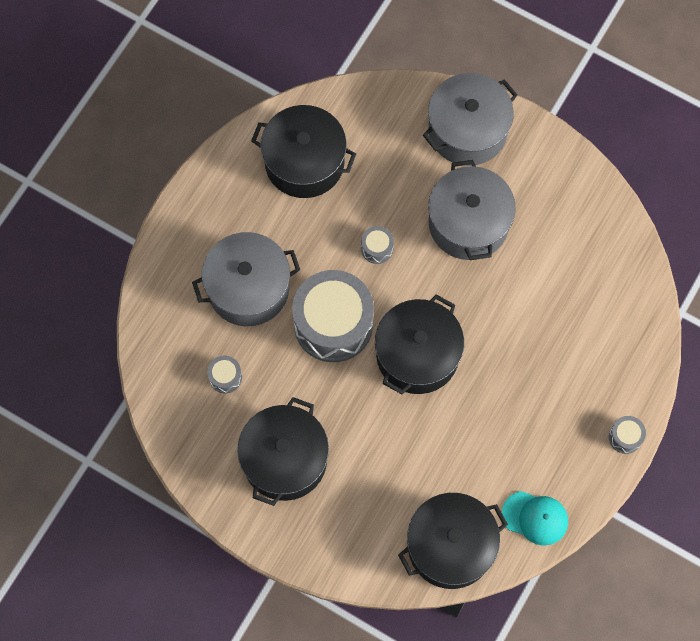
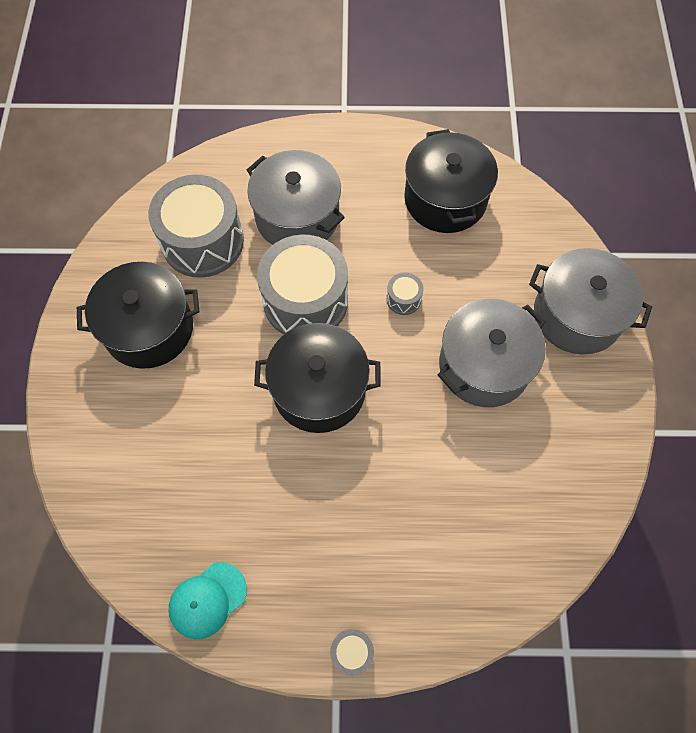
camera: 60 degrees right, 5 degrees down
(225, 377) = (202, 241): grey drum -> grey drum, size x2.42
(450, 546) = (134, 527): black pot -> none
(535, 518) = (207, 600): turquoise cap -> turquoise cap turned 60 degrees clockwise

